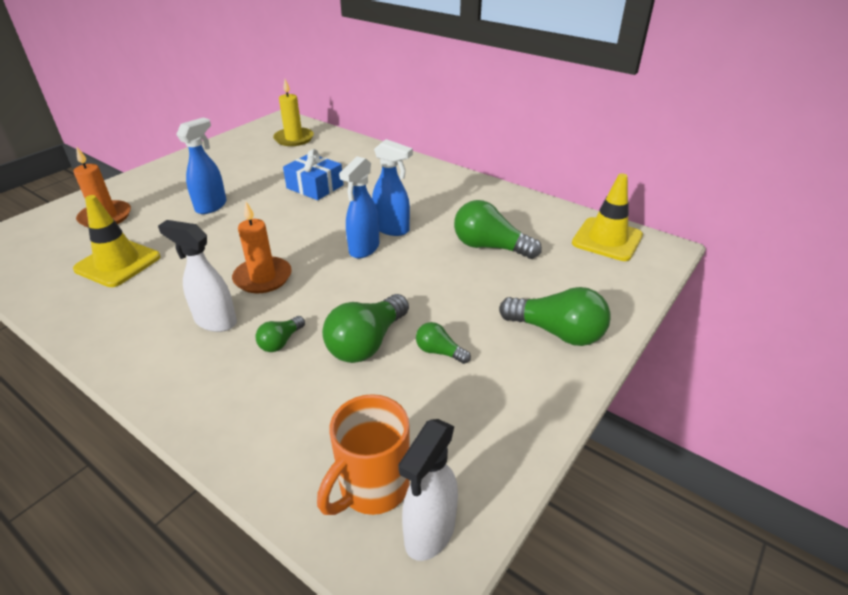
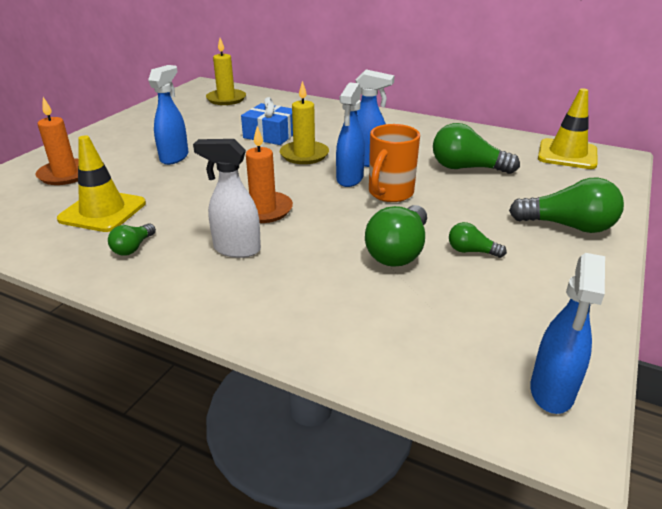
camera: 10 degrees left, 5 degrees down
(281, 342) = (313, 259): green light bulb -> green light bulb (133, 248)
(335, 214) = (304, 155): none -> yellow candle
(372, 488) = (476, 364): orange mug -> orange mug (390, 193)
(429, 533) = (552, 392): white spray bottle -> blue spray bottle

